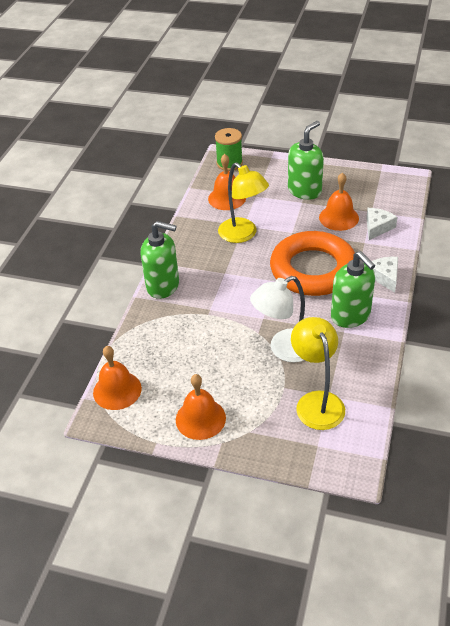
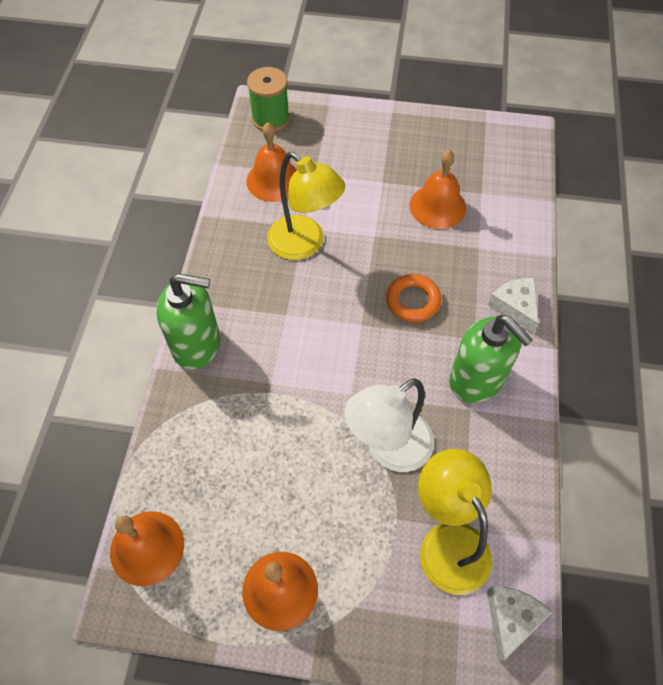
camera: 10 degrees left, 15 degrees up
(304, 191) = (384, 161): green soap dispenser -> none
(313, 269) = (413, 301): orange ring -> orange ring, size x0.44
(377, 227) = (494, 220): white cheese -> white cheese (511, 619)

